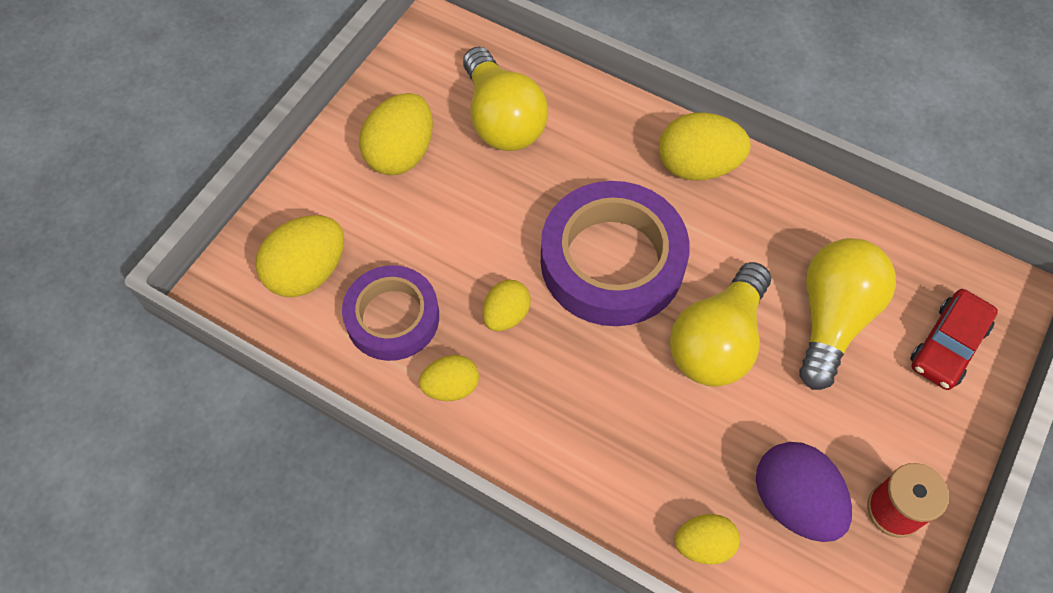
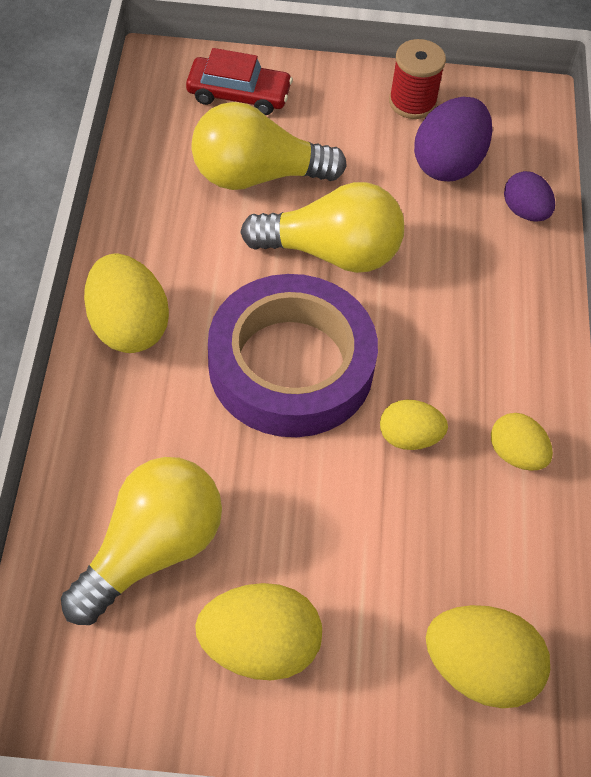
camera: 120 degrees left, 5 degrees down
(392, 317) = (477, 546): purple tape -> none
(703, 545) = (525, 211): yellow egg -> purple egg

